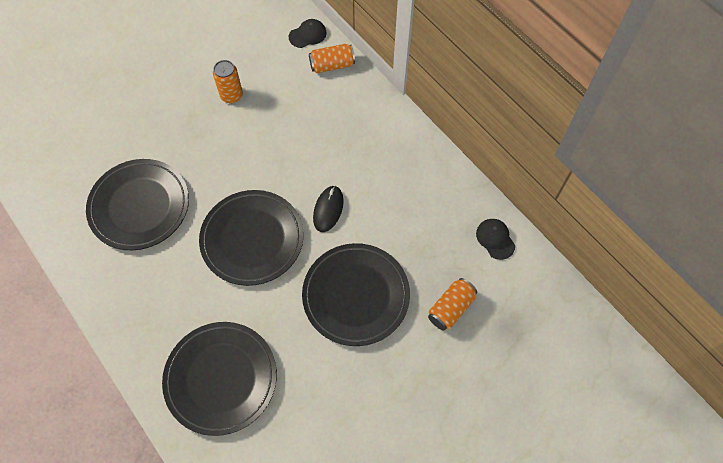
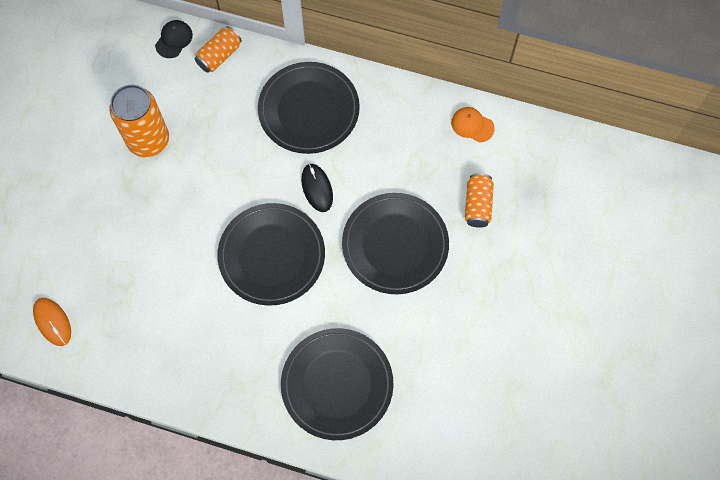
camera: 35 degrees left, 5 degrees up
(59, 183) = (52, 322): none -> orange mouse
(139, 206) = (147, 293): black plate -> black plate (309, 110)
(231, 95) = (148, 140): orange can -> orange can, size x1.71
(495, 239) = (472, 125): black cap -> orange cap

